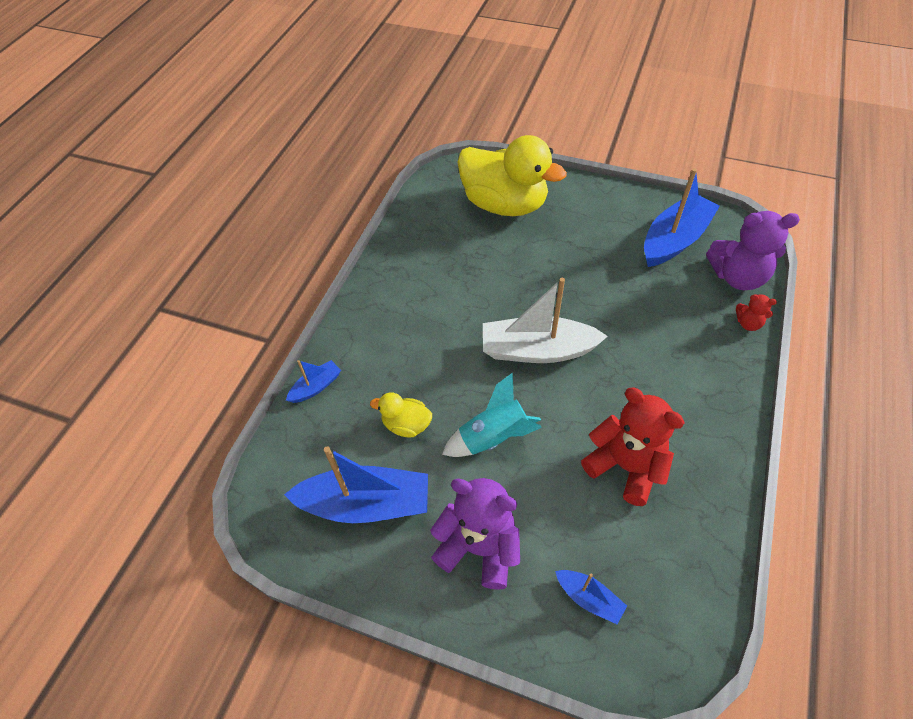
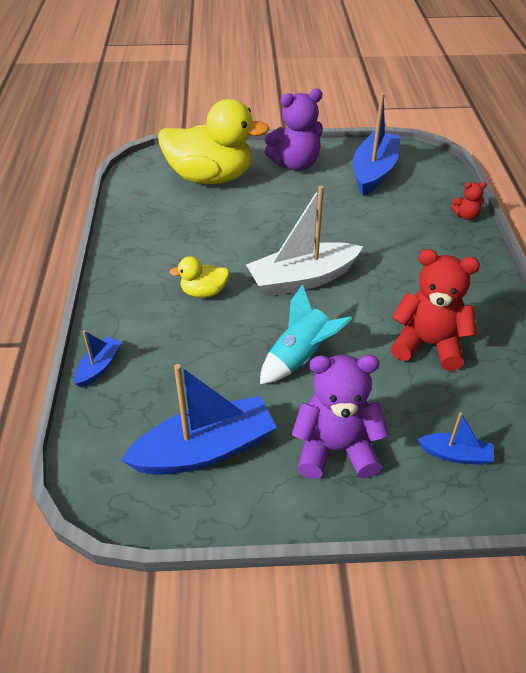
camera: 25 degrees left, 10 degrees down
(406, 425) = (210, 372): yellow duck -> yellow duck (203, 292)
(737, 277) = (439, 186): purple teddy bear -> purple teddy bear (295, 164)

